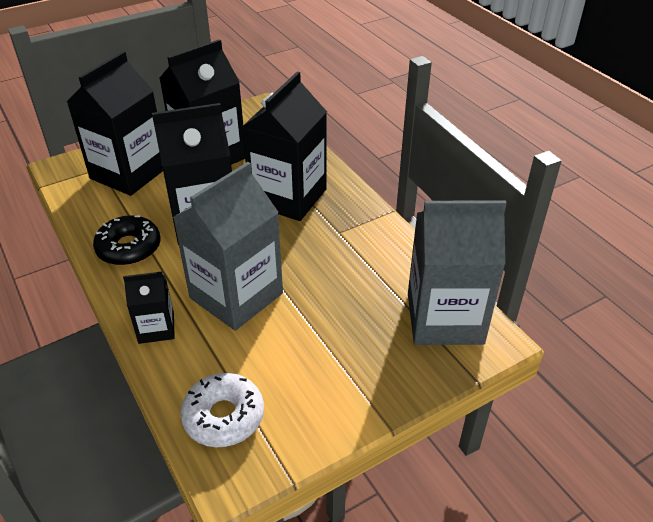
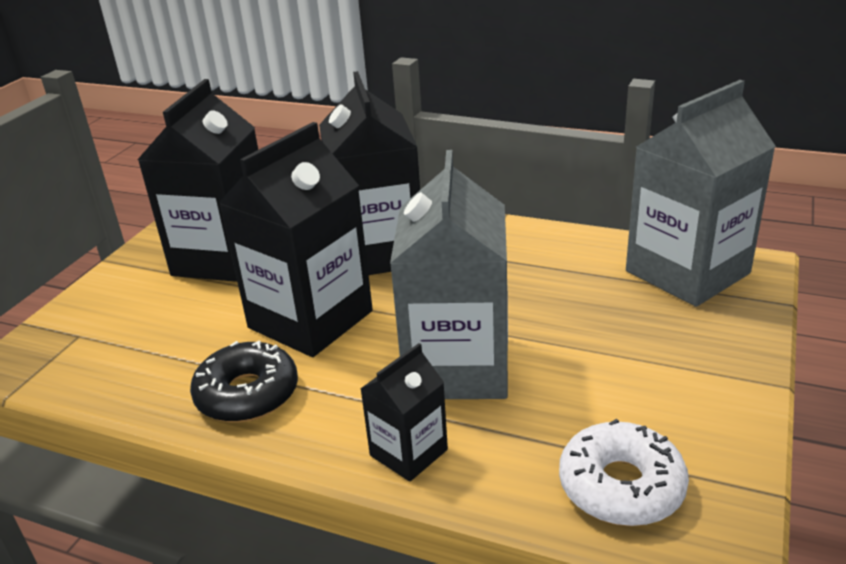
camera: 35 degrees left, 10 degrees down
(129, 173) = (133, 321): black carton -> none

